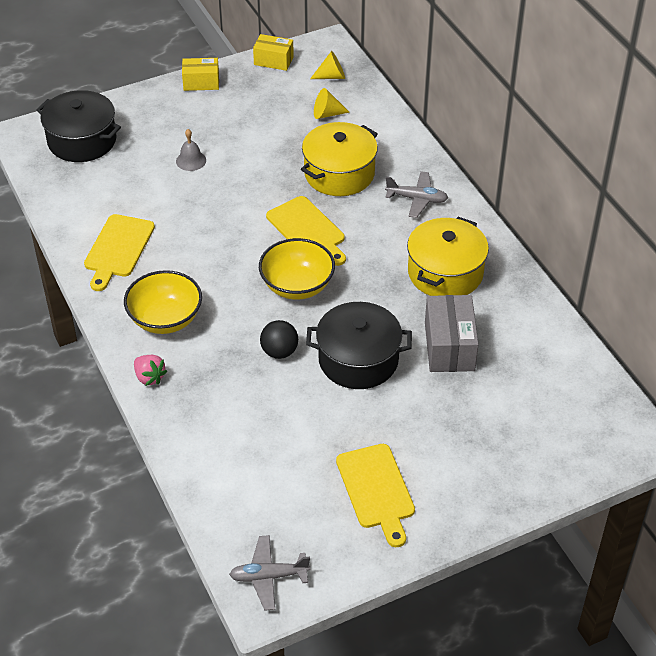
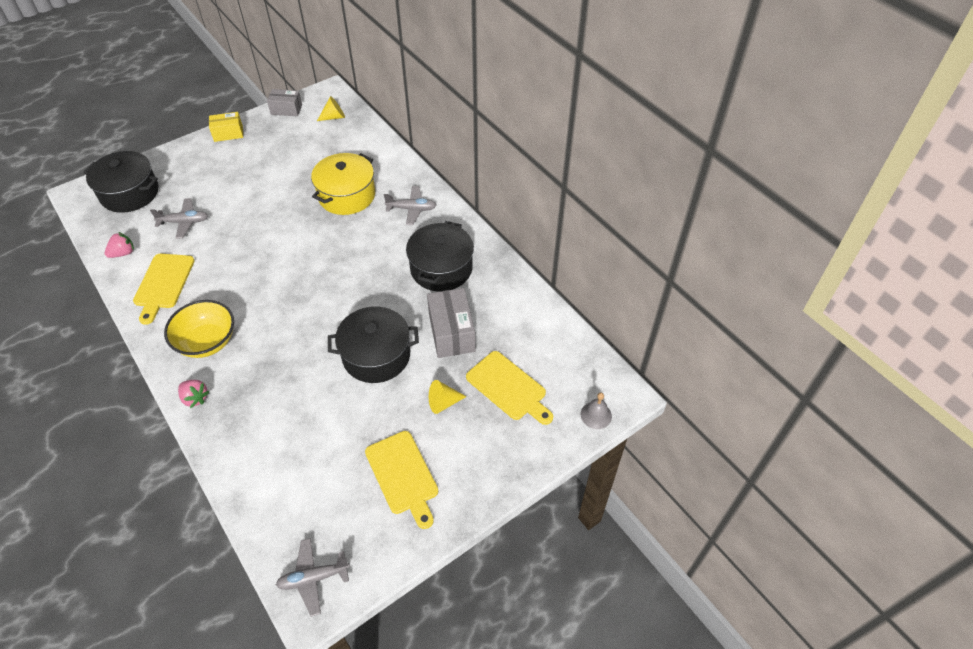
camera: 10 degrees left, 5 degrees up
(73, 209) = (123, 253): none -> pink strawberry
(144, 182) = (184, 222): none -> grey plane
(191, 160) = (223, 199): grey bell -> grey bell (596, 415)
(273, 61) = (286, 109): yellow box -> grey box
(279, 352) = (308, 358): black ball -> none
(297, 286) = (319, 296): yellow bowl -> none
(307, 230) = (324, 246): yellow cutting board -> yellow cutting board (508, 388)
(327, 114) = (333, 147): yellow cone -> yellow cone (443, 402)
(445, 273) = (441, 268): yellow pot -> black pot

